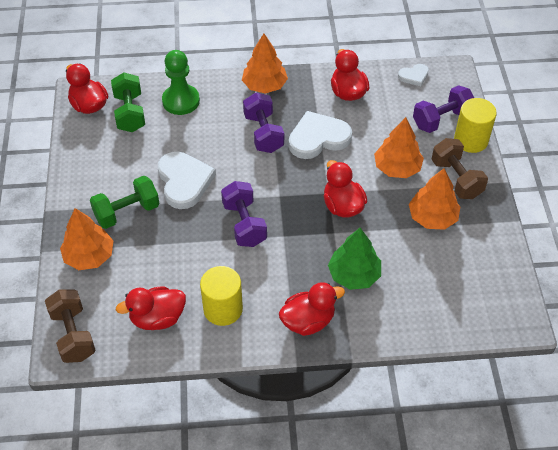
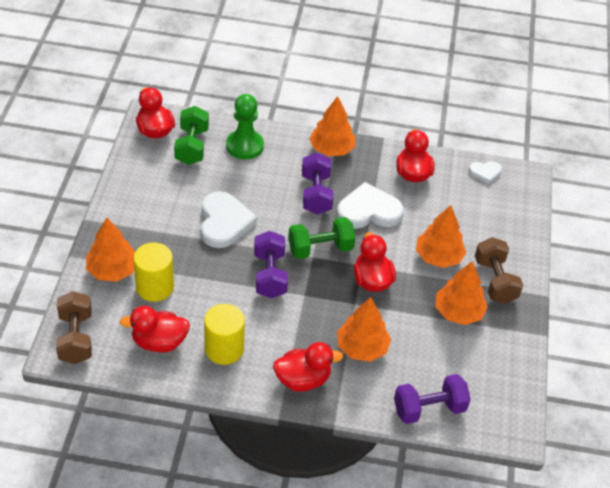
camera: 10 degrees right, 5 degrees down
(127, 212) = (160, 238): green dumbbell -> green dumbbell (320, 249)
(354, 275) = (362, 348): green tree -> orange tree
(442, 120) = (499, 221): purple dumbbell -> purple dumbbell (429, 409)
(471, 140) = (522, 247): yellow cylinder -> yellow cylinder (155, 287)

